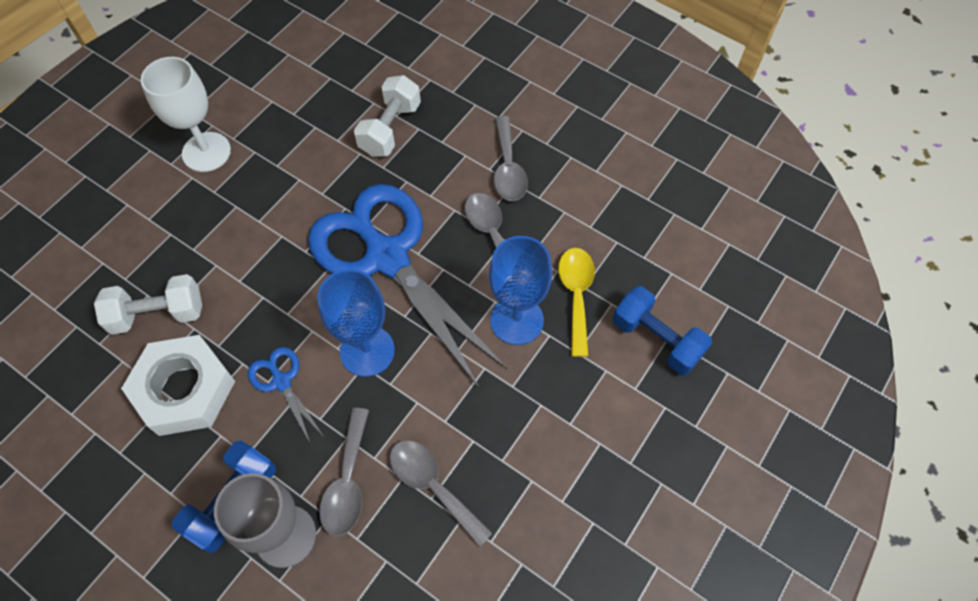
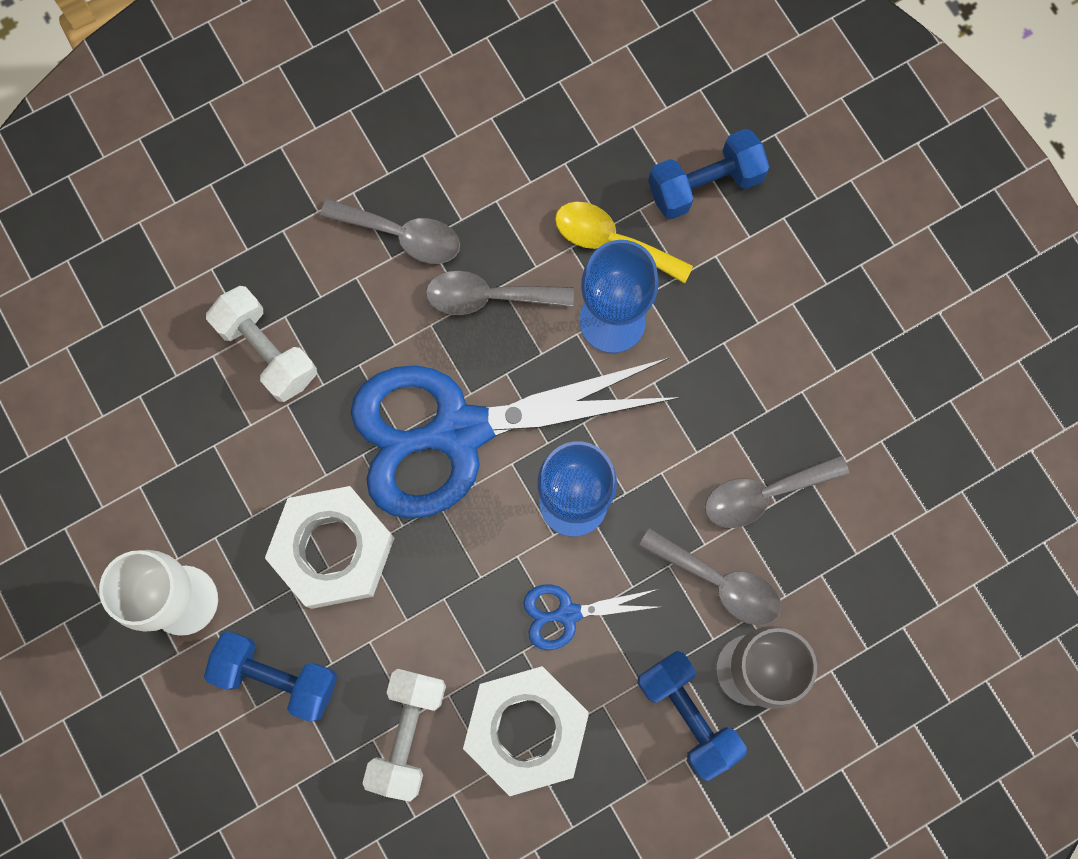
camera: 65 degrees left, 15 degrees up
(173, 222) = (277, 677): none -> blue dumbbell
(272, 218) = (333, 549): none -> white nut

